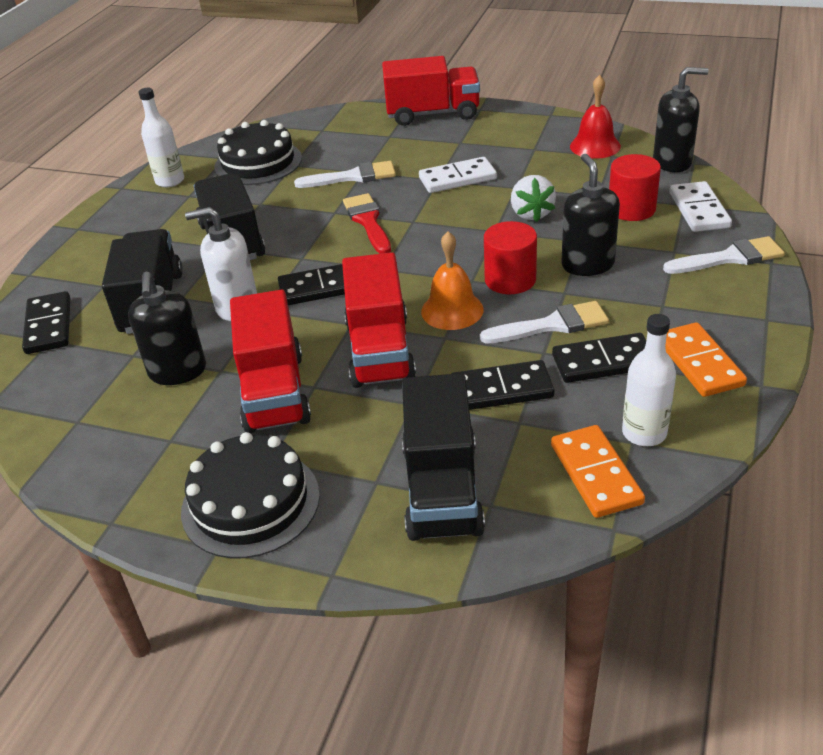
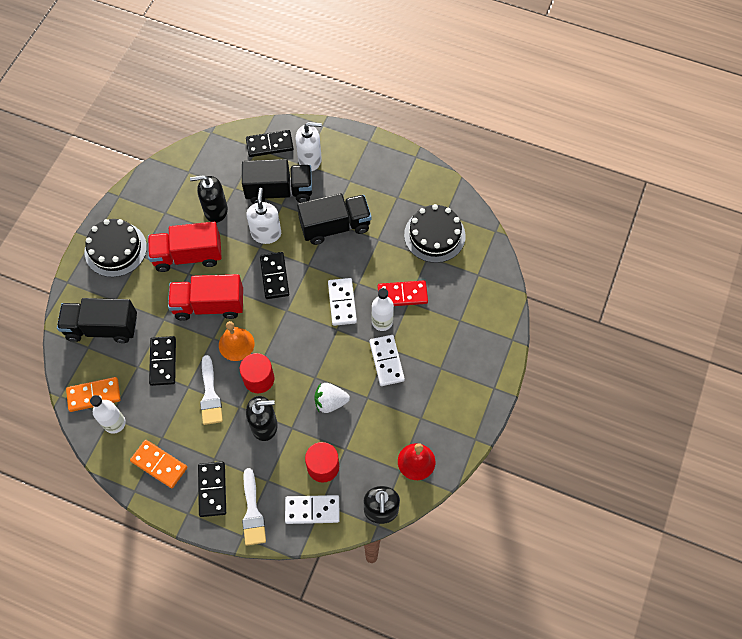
camera: 90 degrees right, 25 degrees up
(96, 279) = (310, 160): none -> white soap dispenser
(170, 181) = (419, 184): white bottle -> white bottle (382, 322)
(353, 177) = (402, 295): white brush -> red domino
(368, 221) = (342, 303): red brush -> white domino
(433, 114) = (491, 353): red truck -> none
(603, 362) = (172, 415): black domino -> black domino (212, 489)
(699, 363) = (159, 464): orange domino -> orange domino turned 45 degrees clockwise

